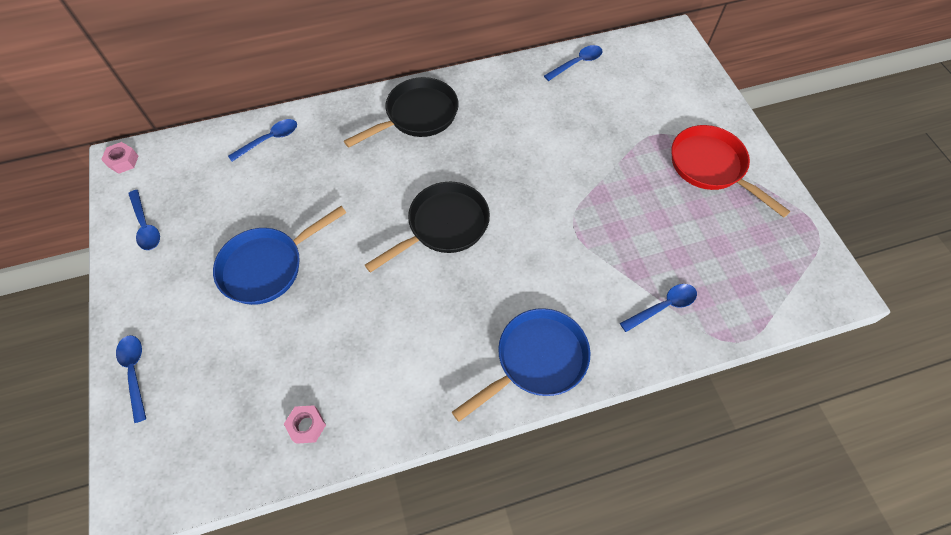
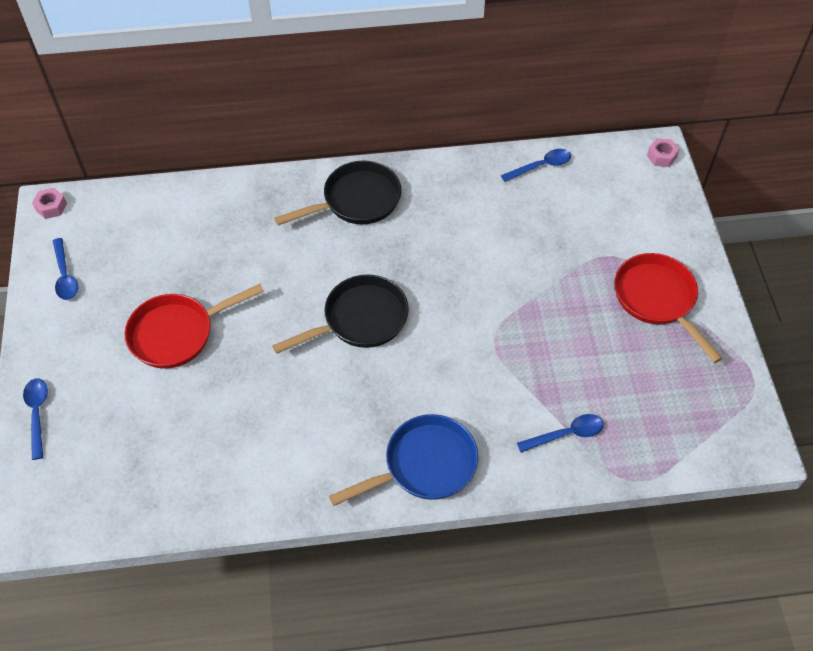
camera: 10 degrees right, 5 degrees down
(267, 266) = (177, 333): blue pan -> red pan
(269, 140) = (199, 205): blue spoon -> none
(307, 426) = (190, 489): pink nut -> pink nut (661, 156)

